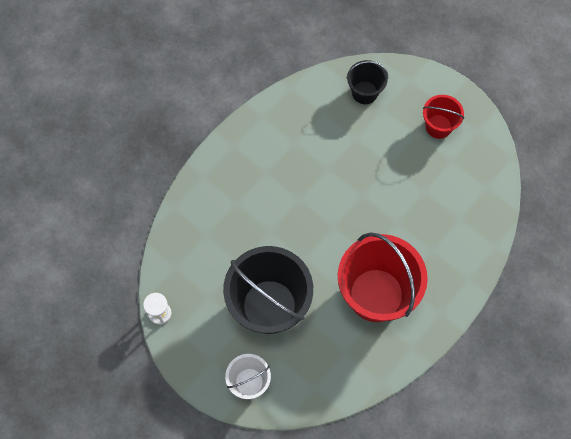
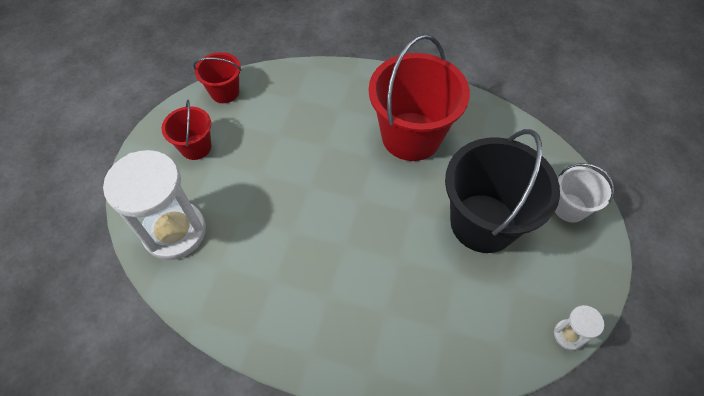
camera: 115 degrees left, 10 degrees down
(364, 92) = (175, 232): black bucket -> white hourglass
(491, 165) = (225, 92): none -> red bucket

